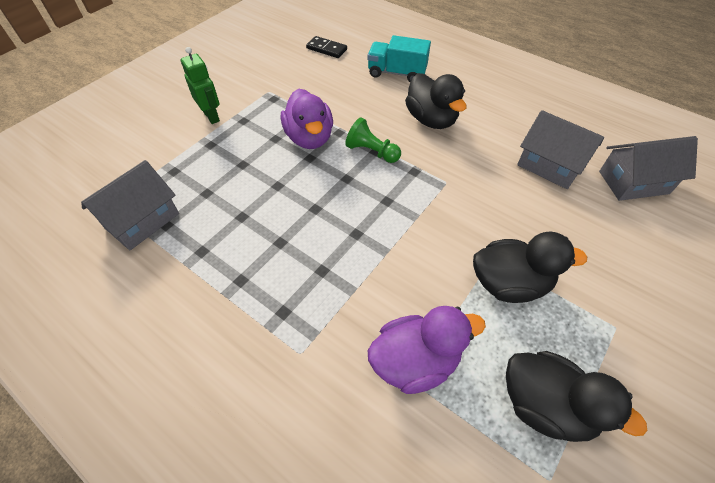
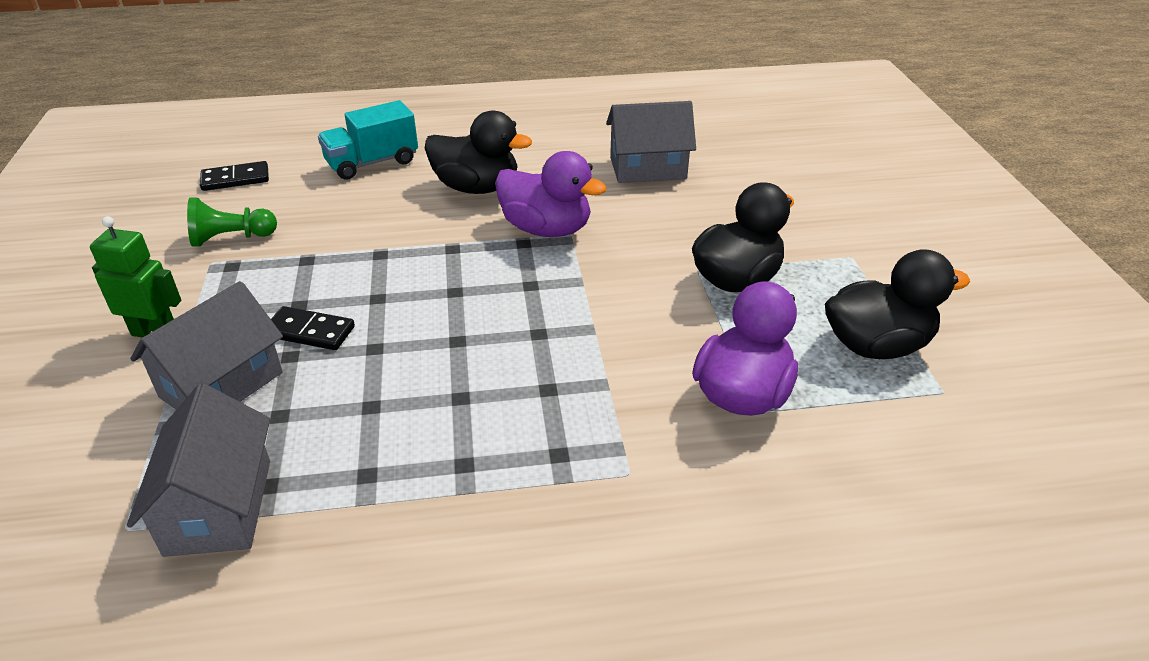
camera: 45 degrees left, 15 degrees down
(263, 156) = (310, 331): none -> black domino
(309, 138) = (348, 279): purple duck -> purple duck (546, 229)
(372, 152) = (449, 251): green pawn -> green pawn (231, 238)
(633, 182) = (731, 145): grey house -> grey house (221, 385)

